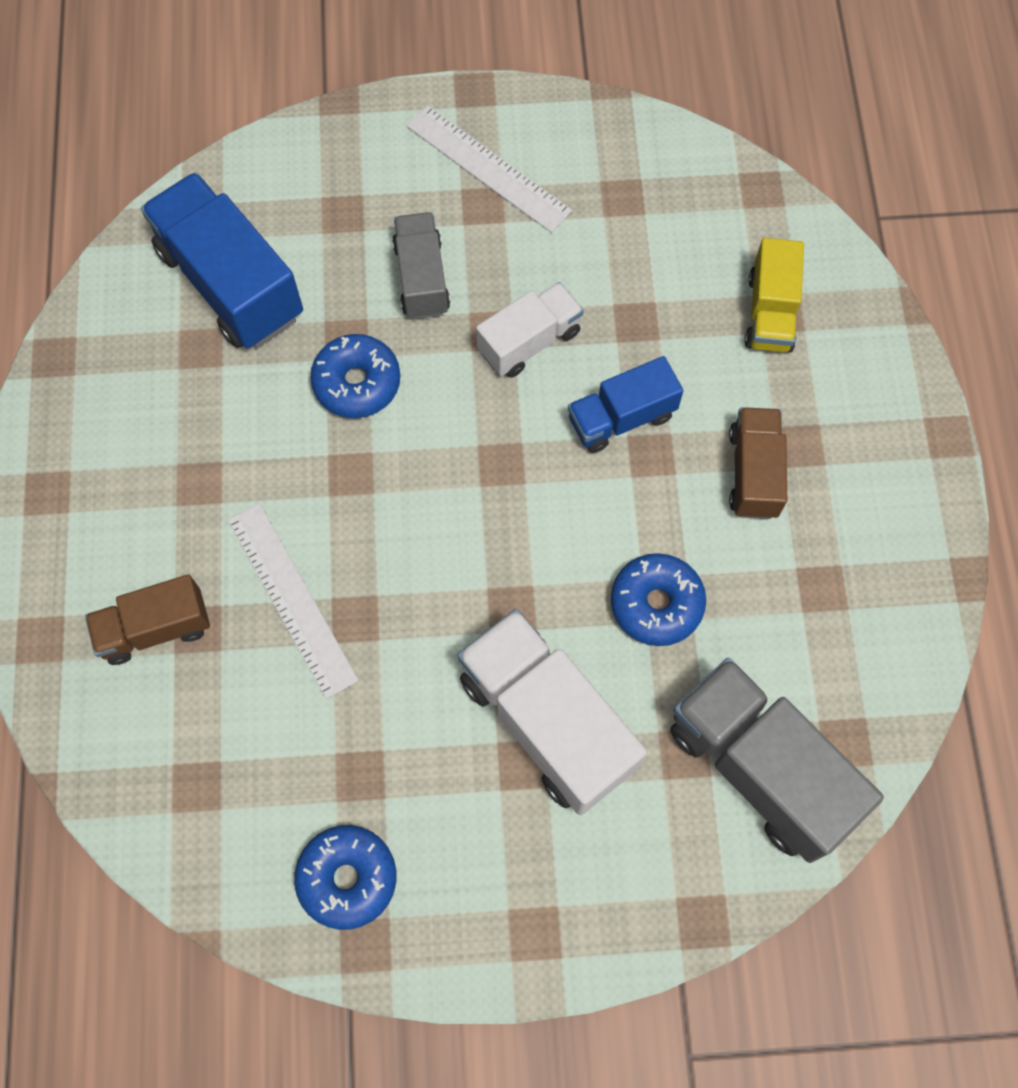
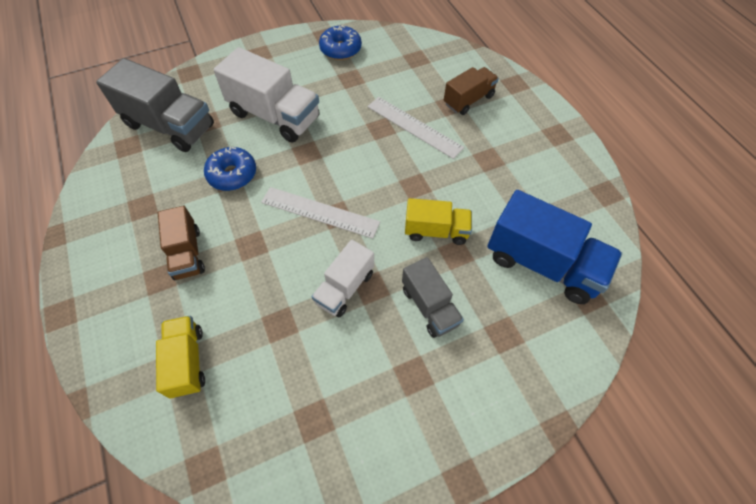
camera: 160 degrees right, 10 degrees down
(357, 383) = (436, 231): blue donut -> yellow truck
(488, 168) = (422, 408): white ruler -> white ruler (320, 212)
(621, 418) = (274, 260): blue truck -> none

